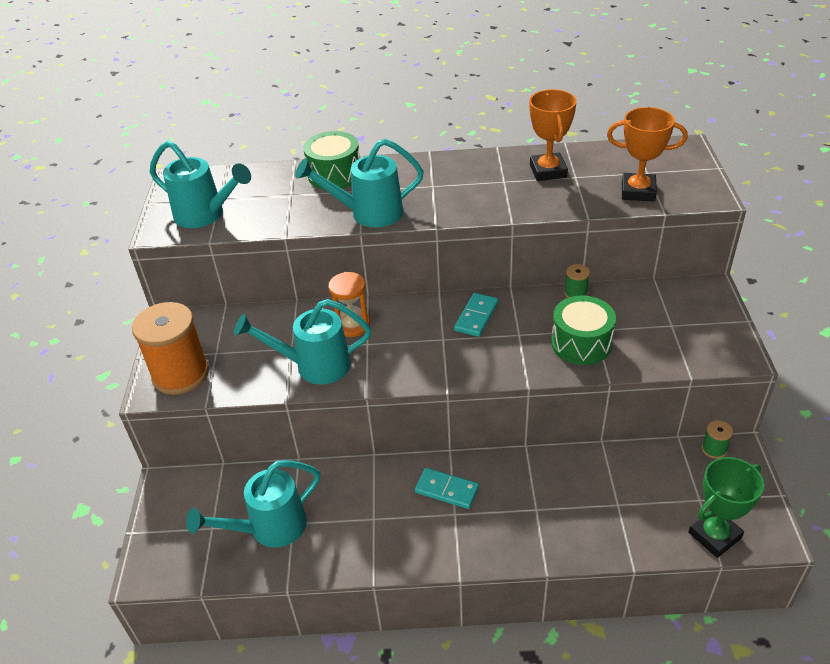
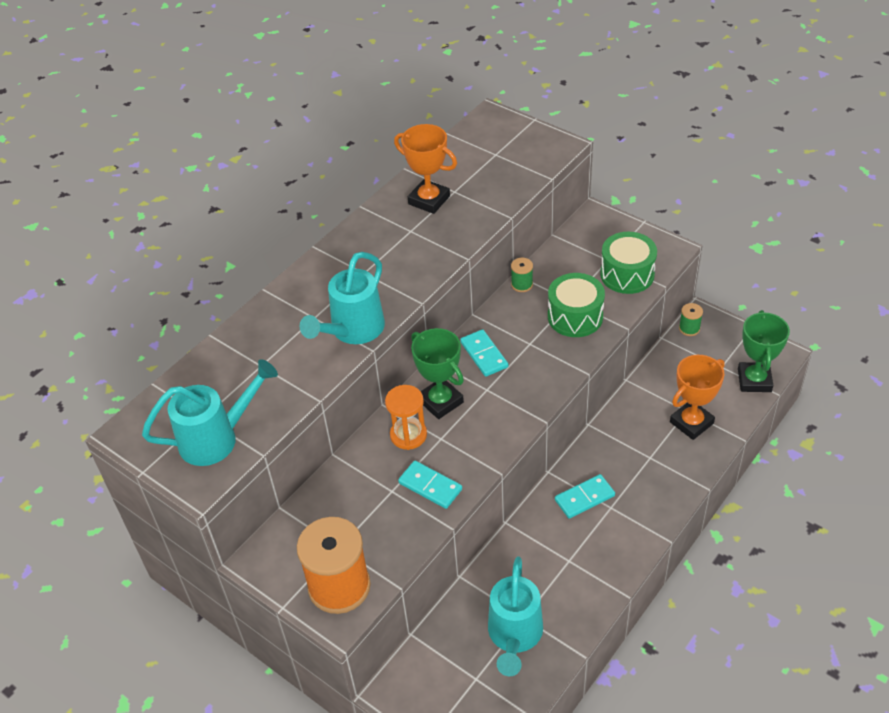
camera: 50 degrees left, 5 degrees up
(315, 366) = (430, 486): turquoise watering can -> turquoise domino
(334, 174) = (268, 321): green drum -> green drum (627, 274)
(403, 322) = (440, 401): none -> green trophy
(638, 191) = (511, 173): orange trophy -> orange trophy (691, 423)

